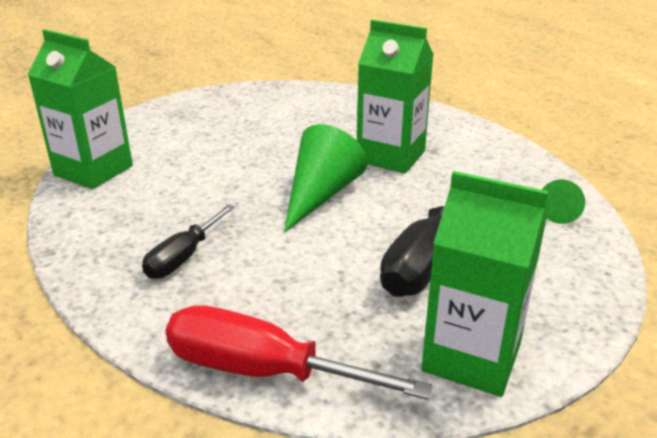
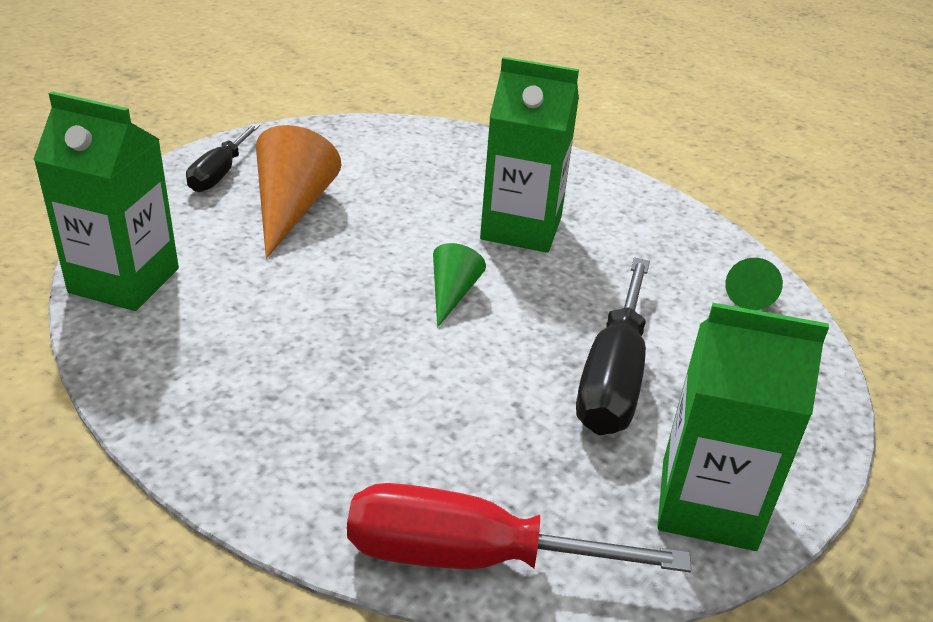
camera: 15 degrees left, 5 degrees up
(183, 257) = (307, 405): black screwdriver -> black screwdriver (219, 173)
(226, 135) = (291, 209): none -> orange cone
(320, 195) = (452, 294): green cone -> green cone, size x0.57

